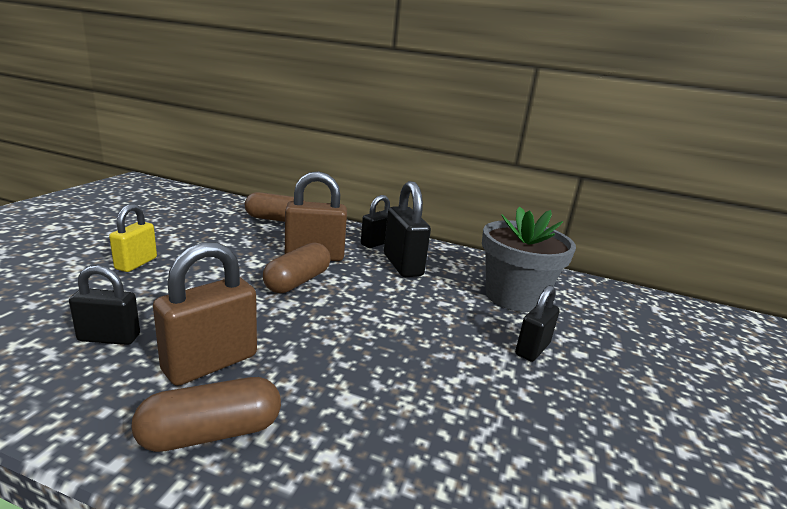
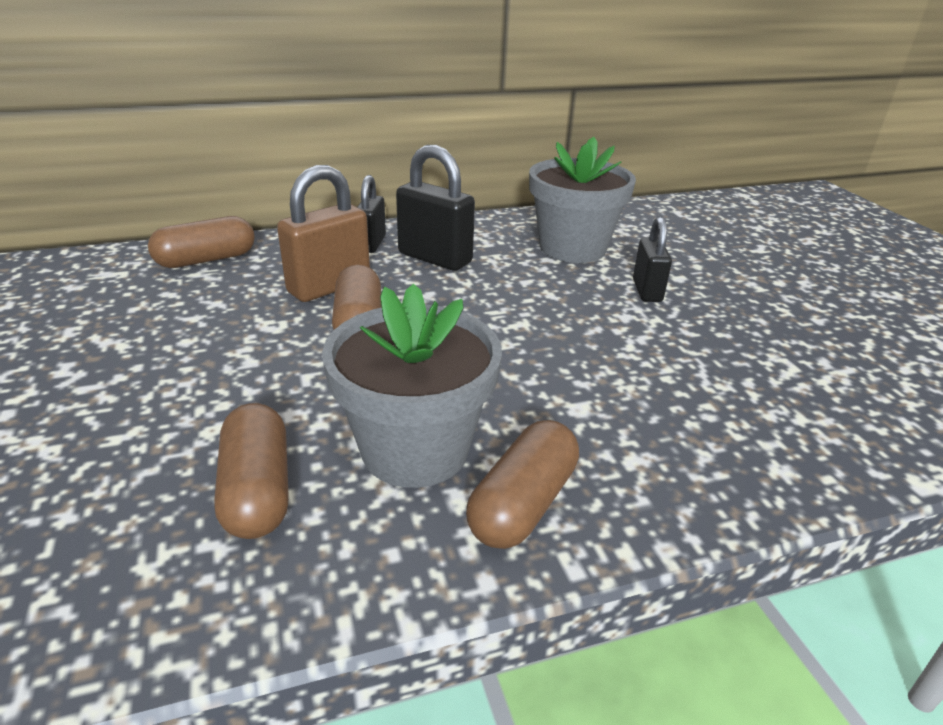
camera: 35 degrees left, 10 degrees up
(109, 338) = (257, 490): black padlock -> brown capsule
(136, 263) = (118, 395): yellow padlock -> none
(210, 363) = (415, 449): brown padlock -> grey flower pot

